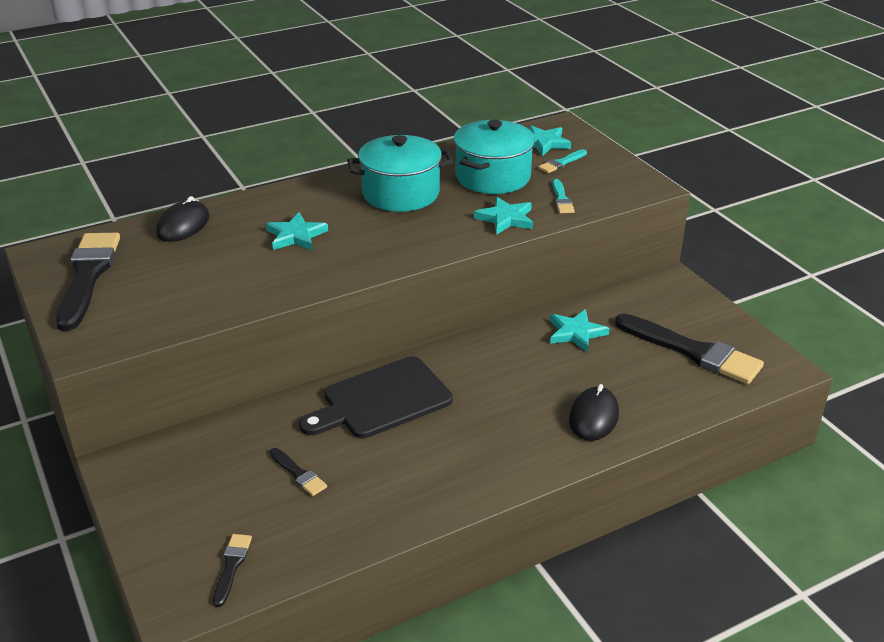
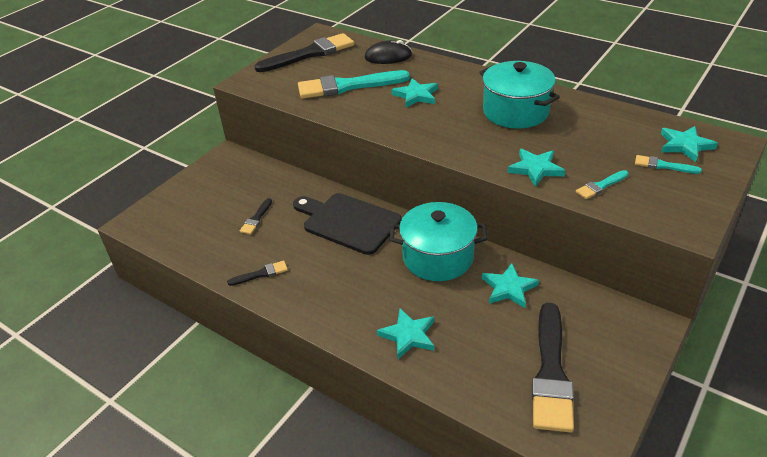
camera: 65 degrees right, 5 degrees up
(212, 272) = (347, 86): none -> turquoise brush
(232, 566) = (169, 227): black brush -> black brush (261, 274)
(493, 177) = (592, 141): turquoise pot -> turquoise pot (438, 257)
(593, 417) = (408, 335): black mouse -> turquoise star

